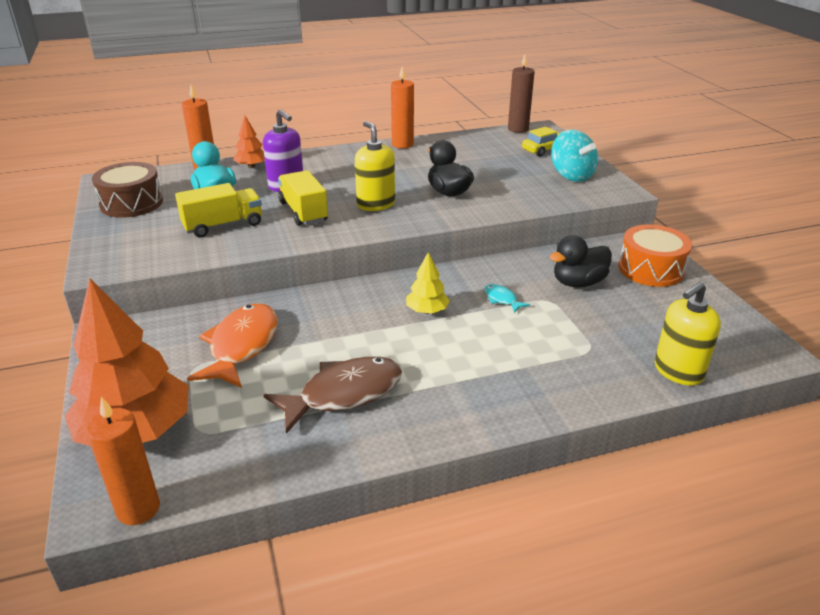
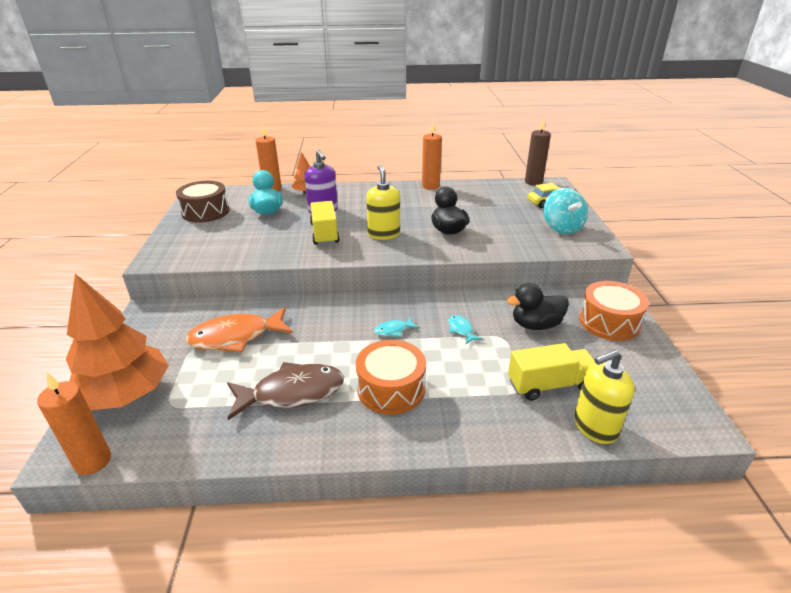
camera: 15 degrees right, 0 degrees up
(223, 225) = (259, 237): yellow truck -> yellow truck (549, 385)
(241, 346) = (236, 337): orange fish -> orange fish turned 135 degrees counterclockwise
(427, 311) = (393, 330): yellow tree -> turquoise fish
(454, 371) = (391, 389): none -> orange drum

